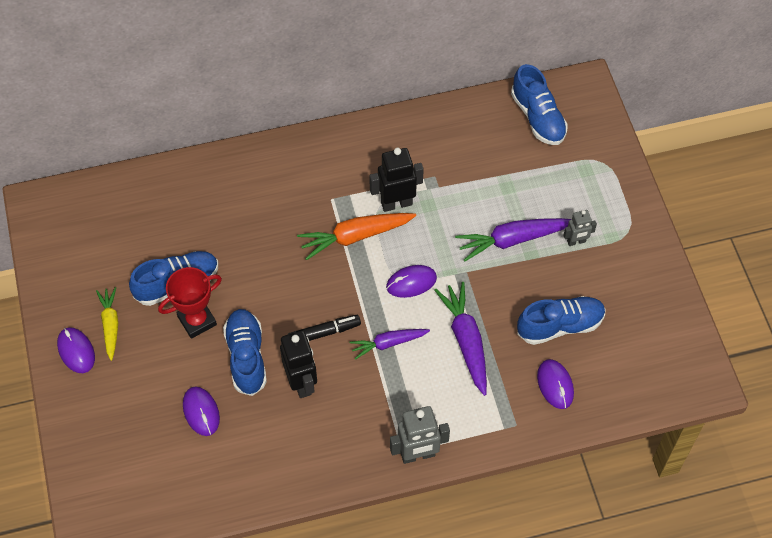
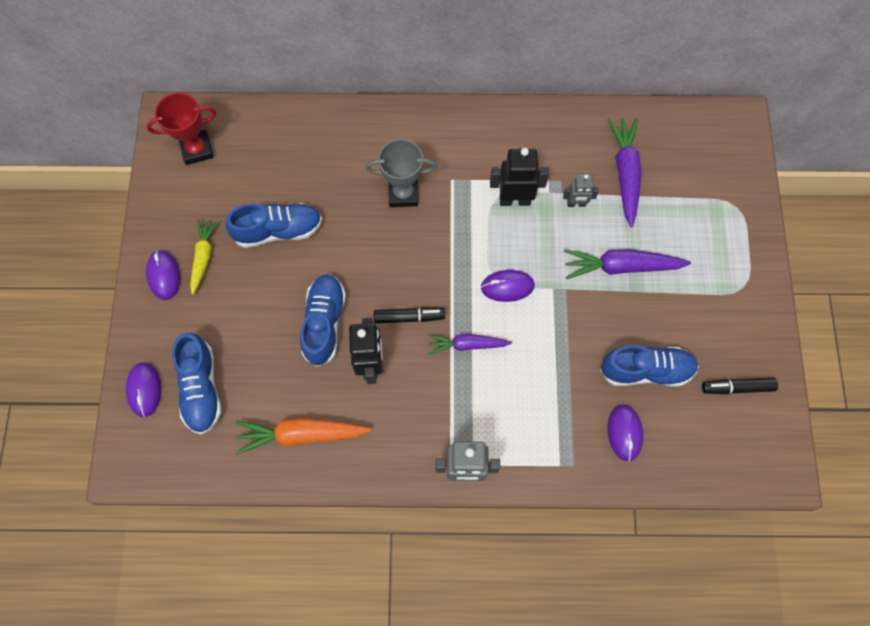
camera: 15 degrees right, 10 degrees up
(197, 320) = (287, 273): red trophy -> red trophy (197, 149)
(201, 412) = (265, 369): purple mouse -> purple mouse (144, 390)
(288, 222) = (403, 194): none -> grey trophy
(355, 237) = (464, 225): orange carrot -> orange carrot (301, 434)
(466, 340) = (546, 361): purple carrot -> purple carrot (625, 173)
(538, 117) = (681, 143): blue shoe -> blue shoe (201, 389)
(576, 241) = (686, 284): grey robot -> grey robot (576, 204)
(646, 320) = (737, 387): none -> black marker

